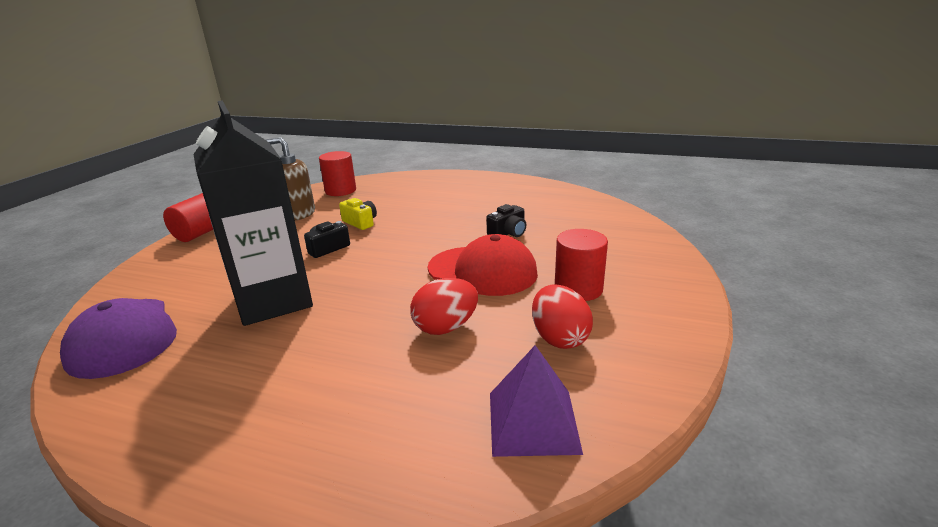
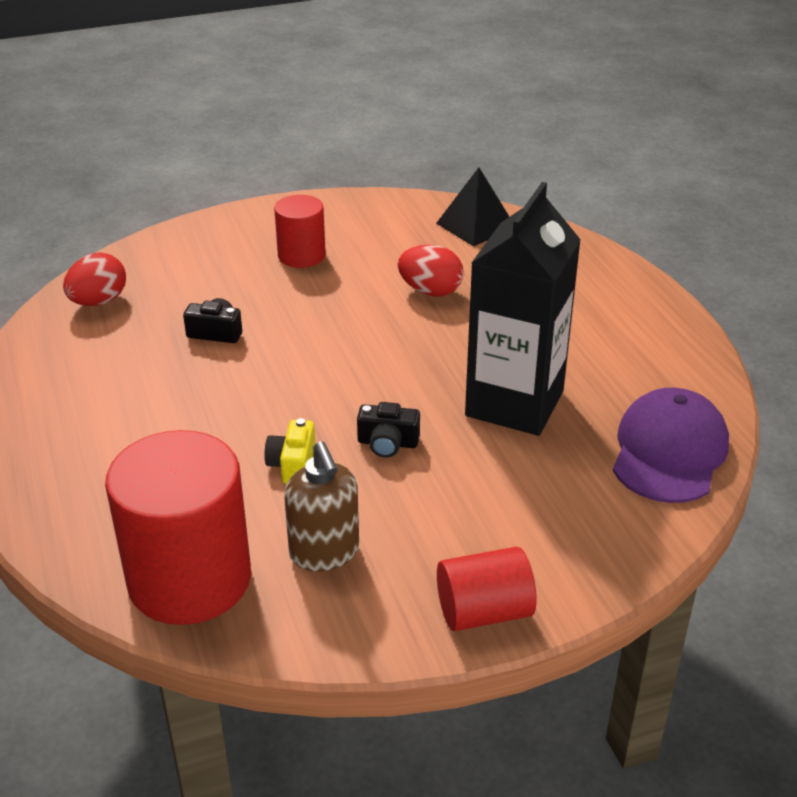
camera: 130 degrees left, 10 degrees up
(340, 191) = (189, 579): red cylinder -> red cylinder, size x1.82
(482, 271) = (322, 312): red cap -> none
(532, 421) = (476, 225): purple pyramid -> black pyramid
(559, 338) = (384, 242): red egg -> red egg (98, 302)

